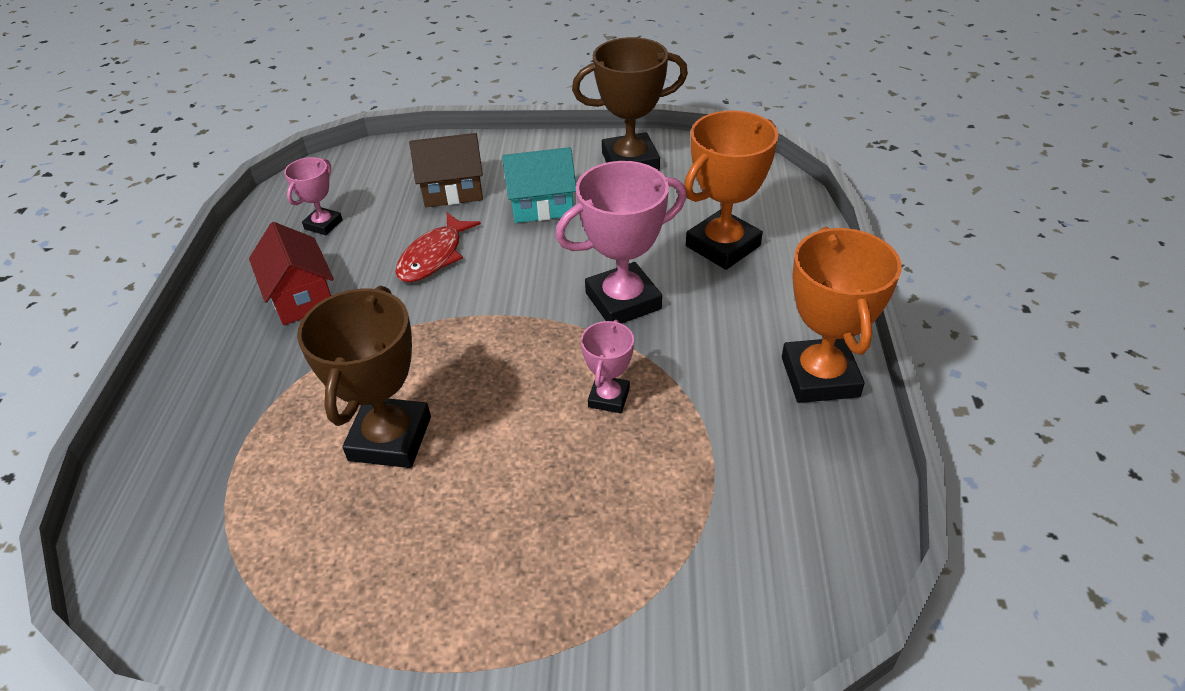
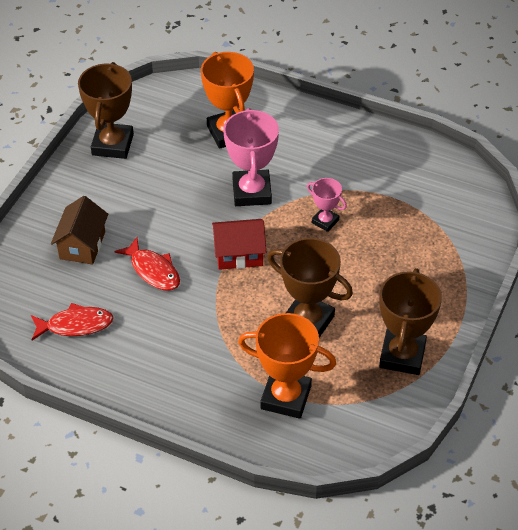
camera: 70 degrees left, 5 degrees up
(301, 297) = (154, 348): red house -> red house (239, 254)
(323, 224) = (75, 325): pink trophy -> red fish
(347, 592) = (402, 355): none -> brown trophy
(541, 206) = (132, 203): turquoise house -> none
(820, 377) = (353, 135): orange trophy -> orange trophy (286, 397)

